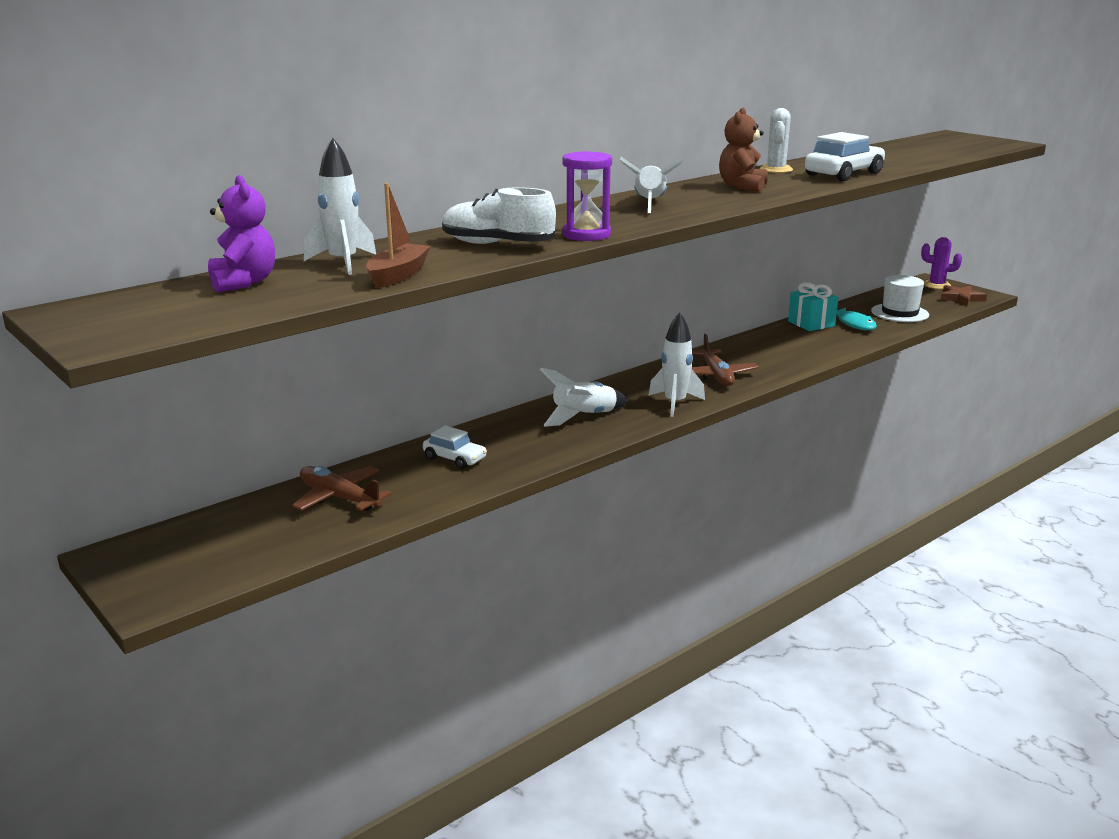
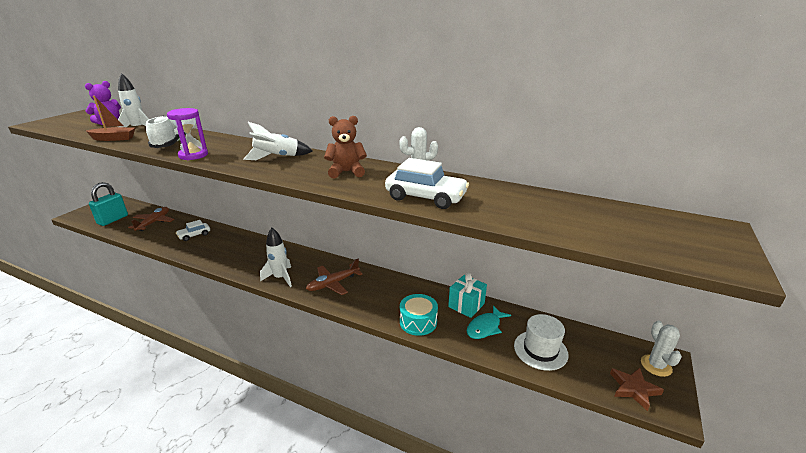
camera: 65 degrees right, 5 degrees up
(257, 546) = (113, 220): none -> turquoise padlock
(455, 459) = (194, 235): white car -> white car turned 45 degrees clockwise
(584, 417) = (252, 255): white rocket -> none
(828, 348) = (418, 322): none -> turquoise drum
(936, 285) = (656, 365): purple cactus -> white cactus

